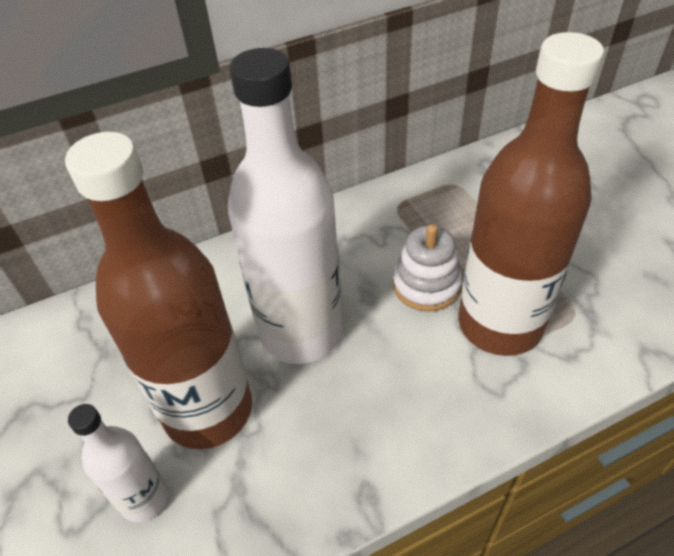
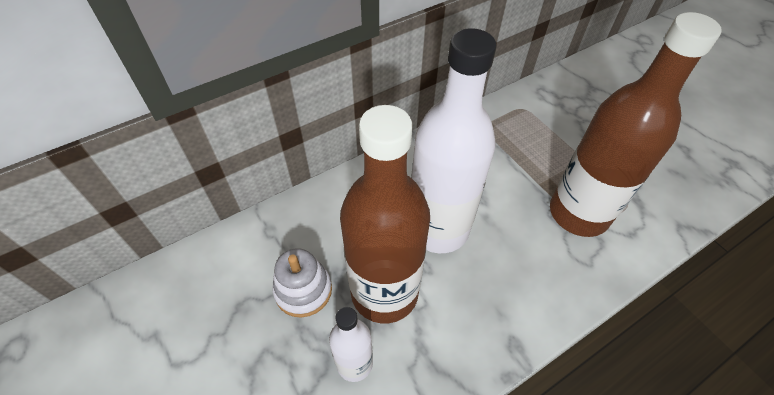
camera: 10 degrees left, 5 degrees up
(426, 285) = (520, 187): white stacking toy -> white stacking toy (303, 290)

